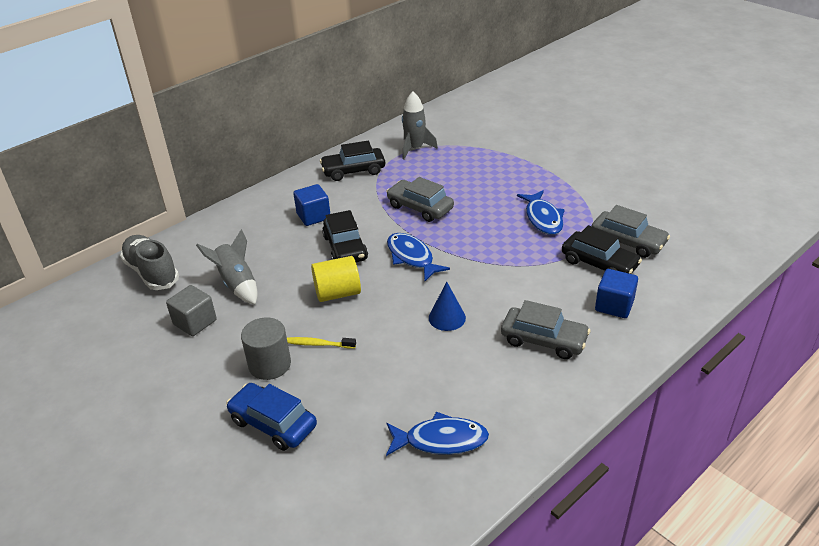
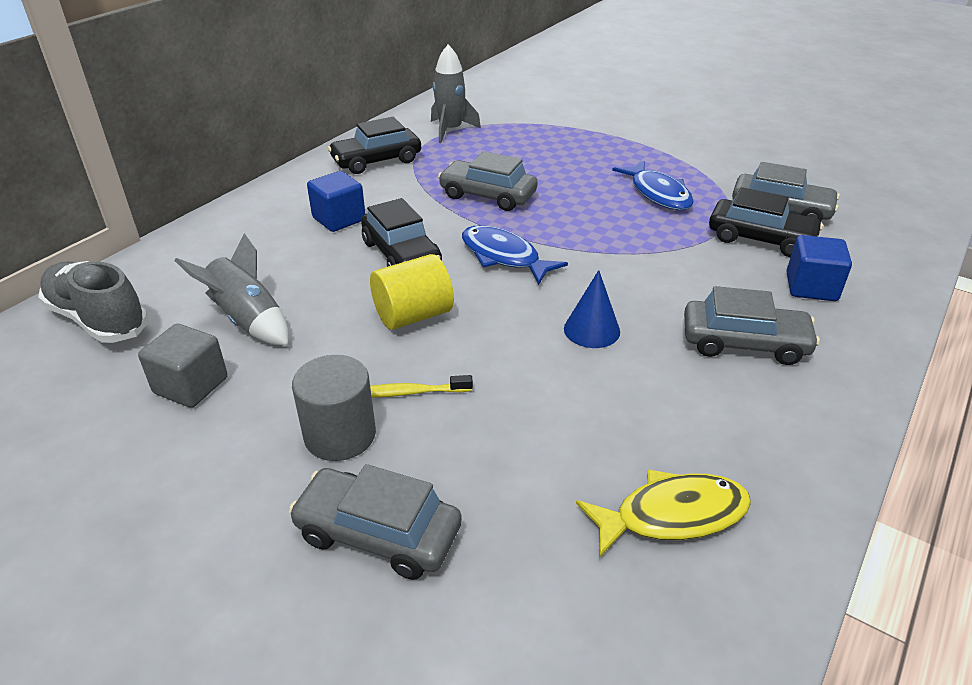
camera: 15 degrees left, 0 degrees up
(273, 423) = (378, 533): blue car -> grey car
(441, 440) = (672, 515): blue fish -> yellow fish

